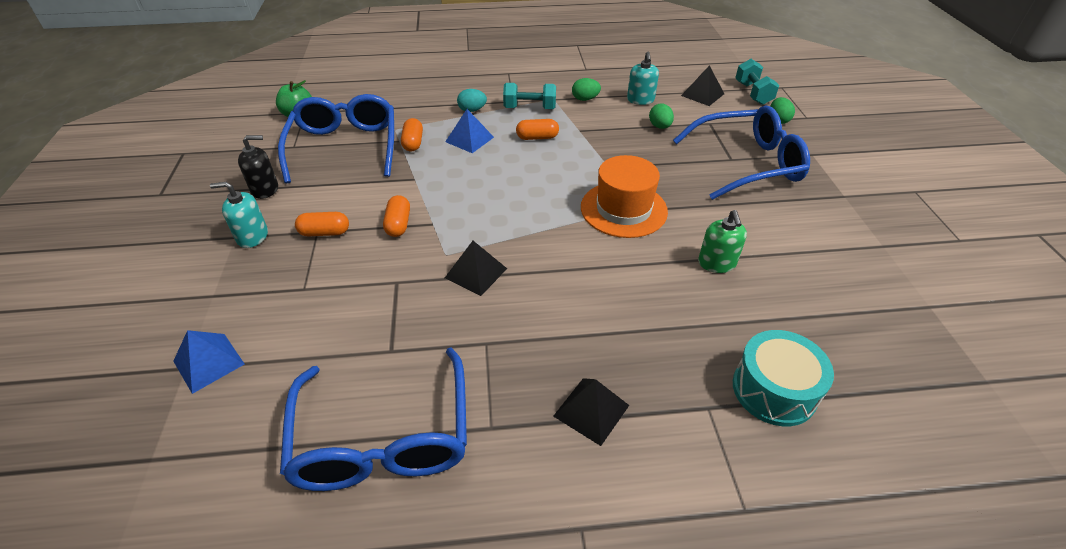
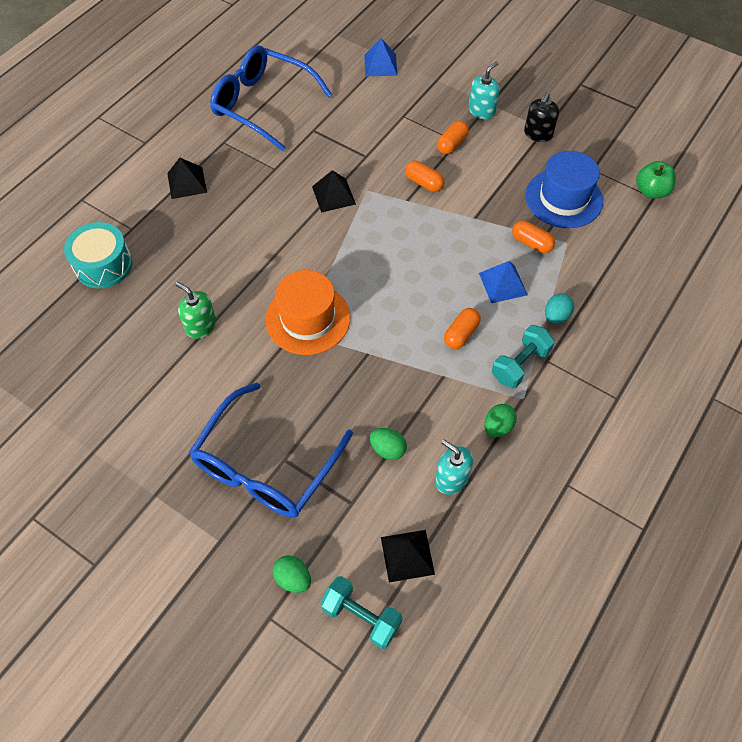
camera: 130 degrees right, 15 degrees up
(345, 147) = (563, 198): blue glasses -> blue hat

